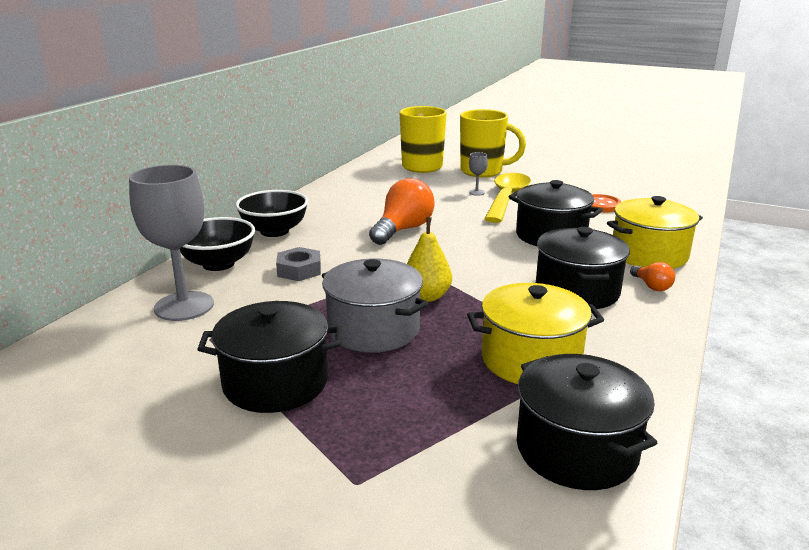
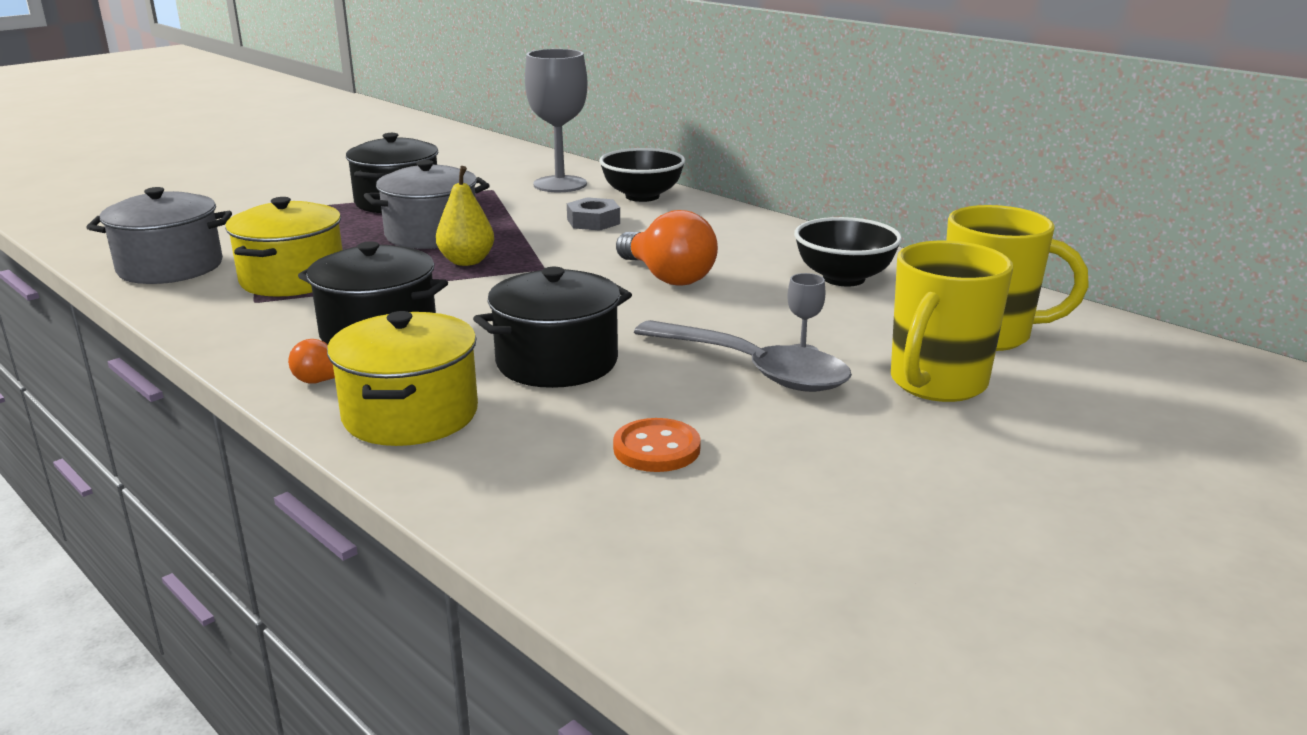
camera: 110 degrees right, 0 degrees up
(274, 231) = (717, 220): black bowl -> black bowl (844, 278)
(507, 198) = (754, 369): yellow spoon -> grey spoon
(576, 449) = (170, 267): black pot -> grey pot

